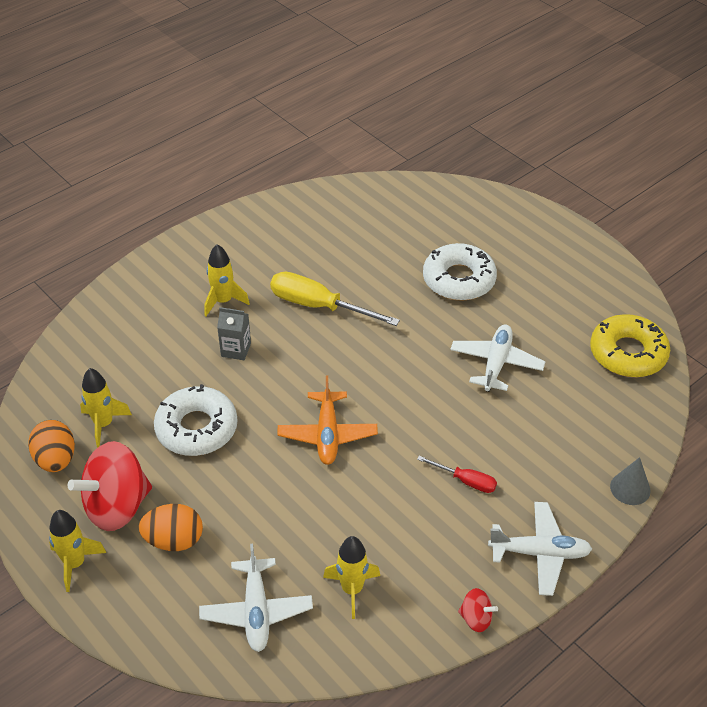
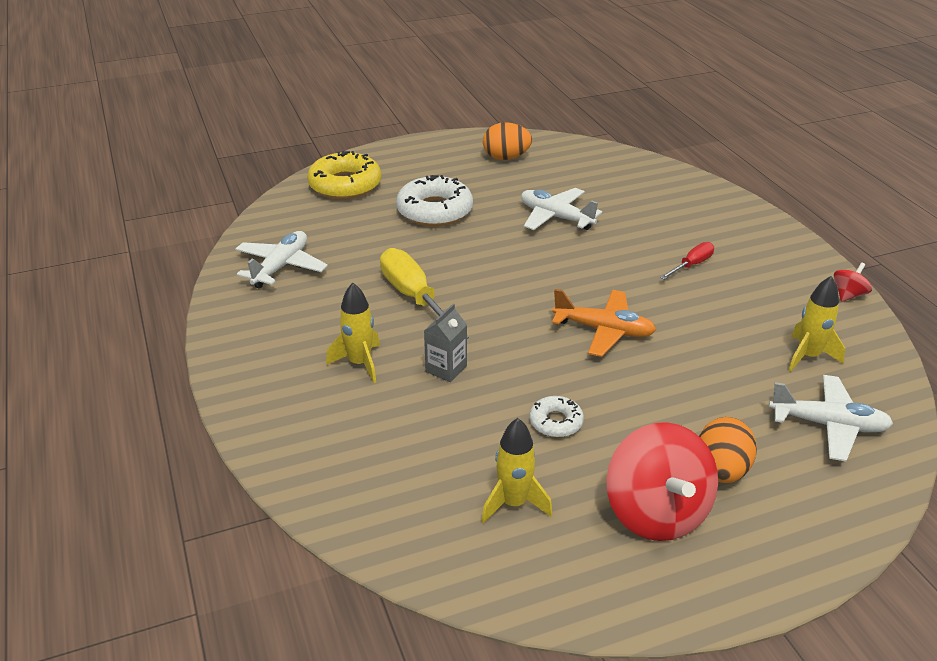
camera: 70 degrees left, 10 degrees down
(56, 460) = (557, 562): orange egg -> orange egg (506, 158)
(75, 564) = (739, 568): yellow rocket -> none
(196, 428) = (556, 422): white donut -> white donut, size x0.52
(319, 306) = (415, 298): yellow screwdriver -> yellow screwdriver turned 105 degrees clockwise
(539, 553) = (782, 248): white plane -> white plane (281, 267)
(628, 353) = (576, 157): yellow donut -> yellow donut (345, 185)
(630, 488) = (723, 192): grey cone -> none

